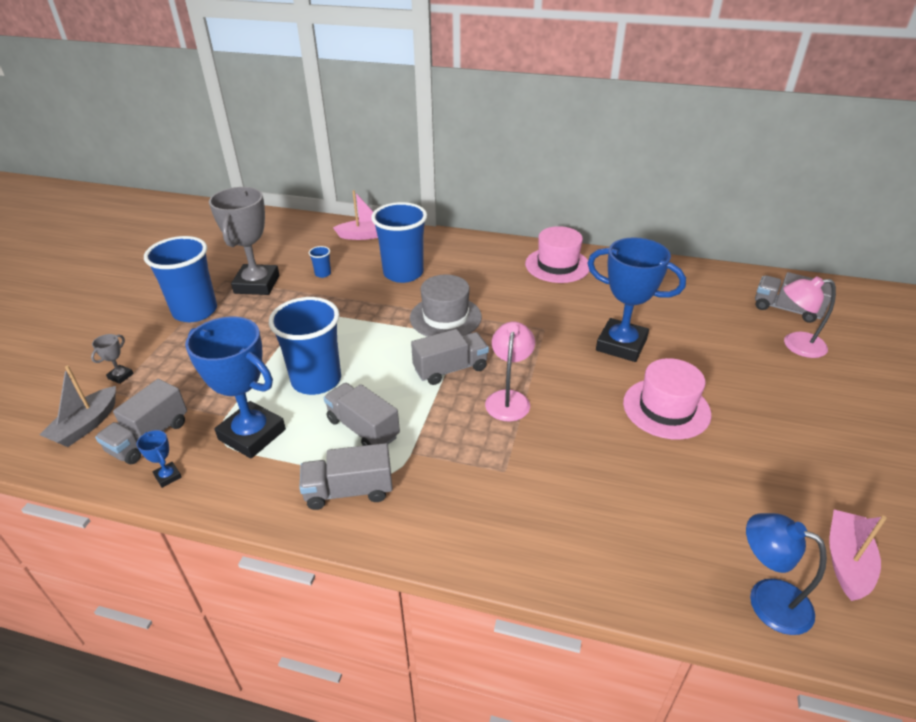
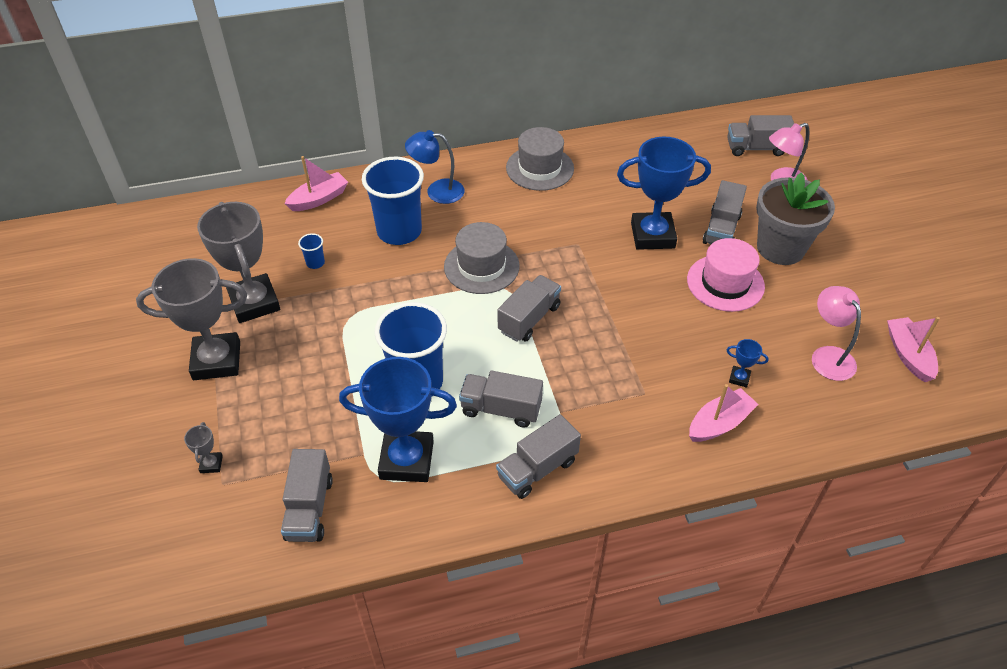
camera: 30 degrees left, 10 degrees up
(86, 425) = (231, 527): grey boat -> none
(168, 476) = (367, 534): blue trophy -> blue trophy (739, 378)
(195, 311) = (217, 361): blue cup -> grey trophy
(508, 398) = (600, 327): pink lamp -> pink lamp (828, 356)
(557, 265) = (540, 168): pink hat -> grey hat
(559, 531) = (719, 423): none -> pink boat
(697, 362) = (721, 229): none -> grey truck
(752, 399) = (780, 248): none -> grey flower pot
(767, 599) = (878, 406): blue lamp -> blue lamp (437, 191)

